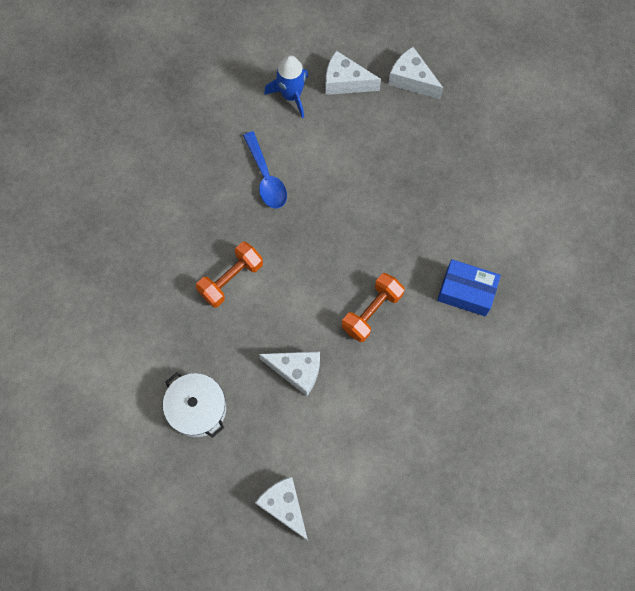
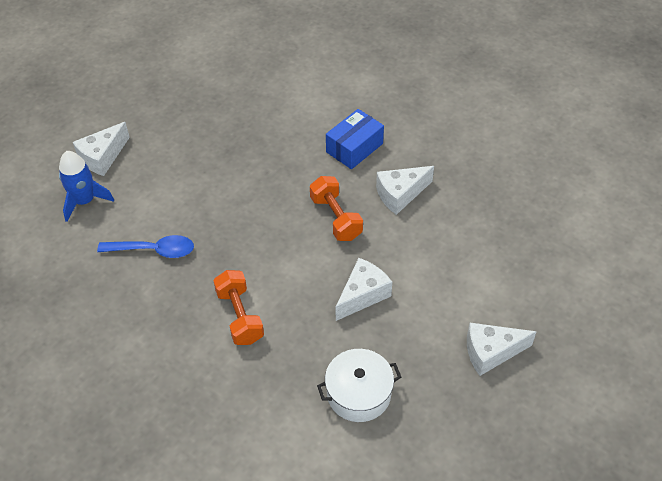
camera: 65 degrees left, 20 degrees down
(412, 80) = (136, 112): white cheese -> white cheese (400, 194)

